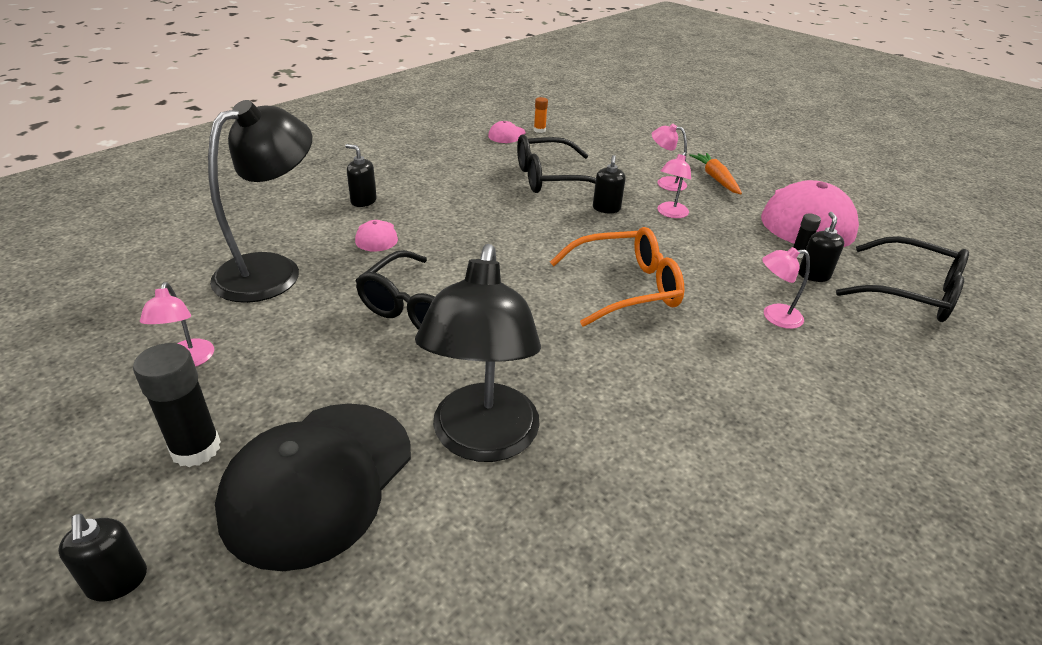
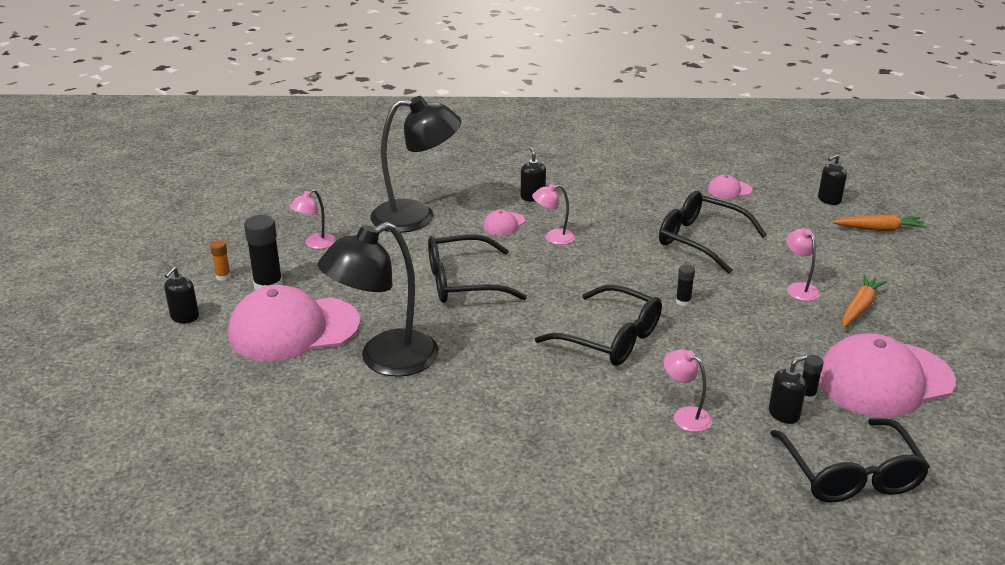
camera: 50 degrees right, 5 degrees down
(318, 481) = (293, 329): black cap -> pink cap
(539, 130) = (767, 197): orange glue stick -> orange glue stick (223, 276)
(606, 208) = (702, 282): black soap dispenser -> black soap dispenser (829, 200)
(619, 229) = (683, 301): none -> black glue stick
(626, 287) = (611, 338): orange glasses -> black glasses
(636, 125) = (879, 229): none -> orange carrot
(670, 213) = (751, 312): pink lamp -> pink lamp (553, 238)

